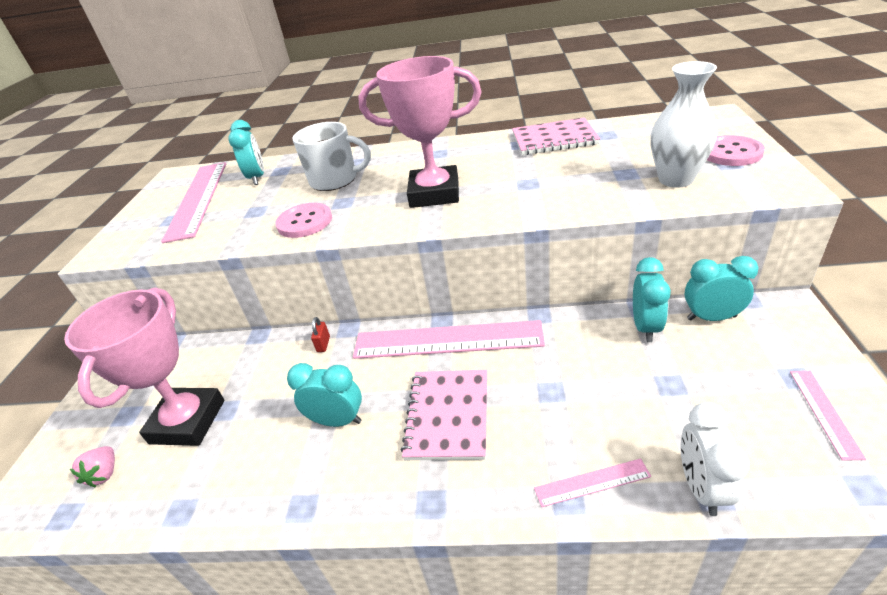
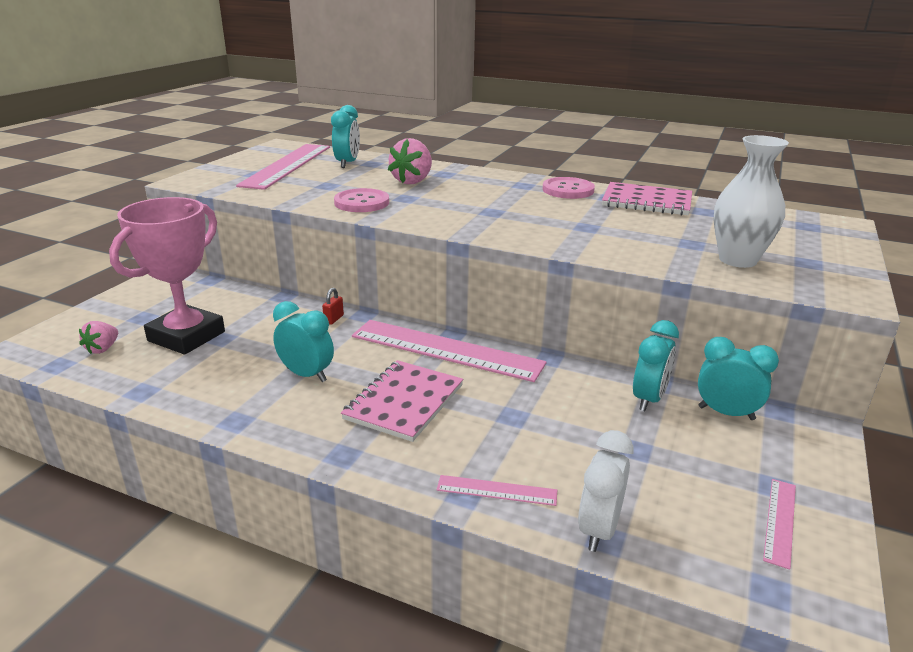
camera: 15 degrees right, 10 degrees down
(335, 180) = (412, 181): white mug -> pink strawberry
(434, 193) = (492, 212): pink trophy -> none
(731, 153) = (820, 255): pink button -> pink button (568, 190)

